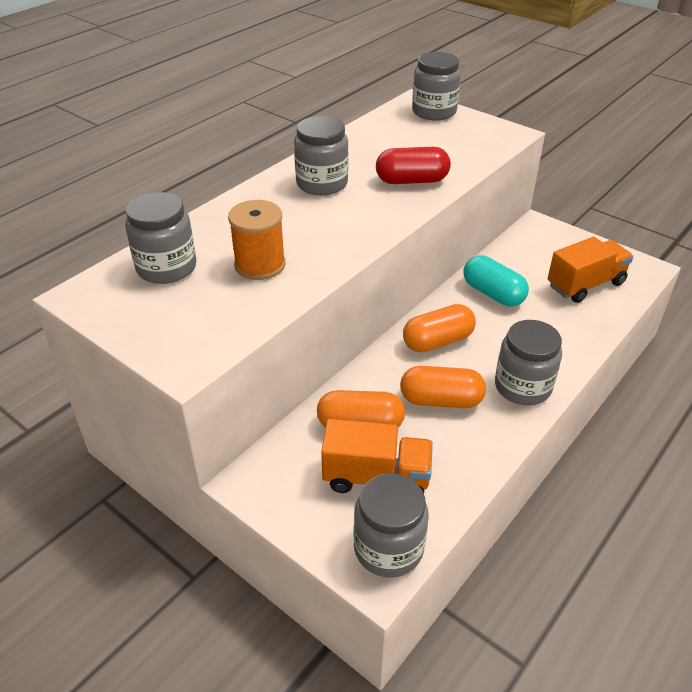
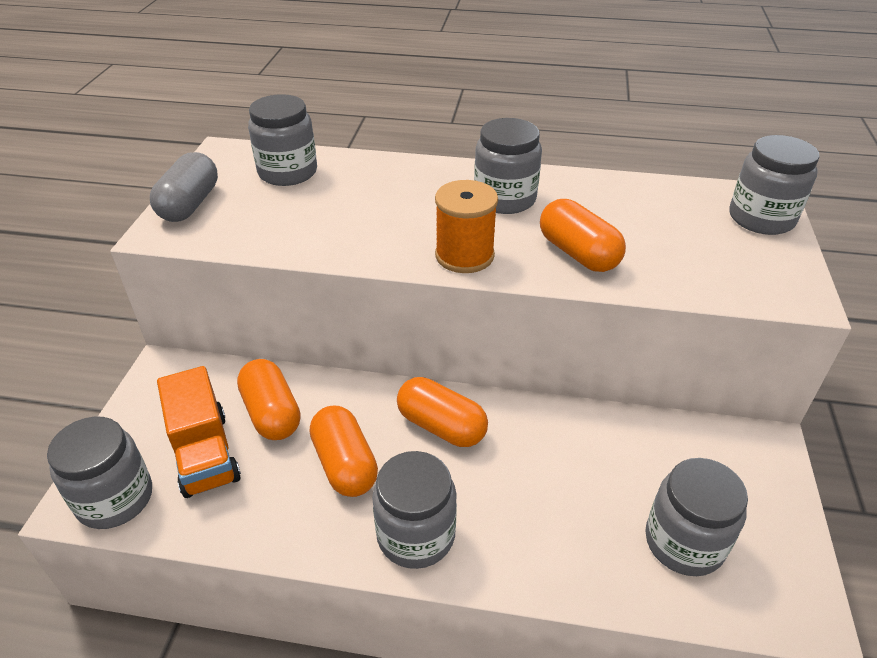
camera: 60 degrees right, 0 degrees up
(157, 336) = (189, 204): none -> grey capsule
(260, 265) = (328, 215): orange spool -> orange spool (464, 255)
(411, 181) = (578, 253): red capsule -> orange capsule
(493, 293) = (571, 446): turquoise capsule -> none
(585, 284) = (684, 542): orange truck -> grey jar

